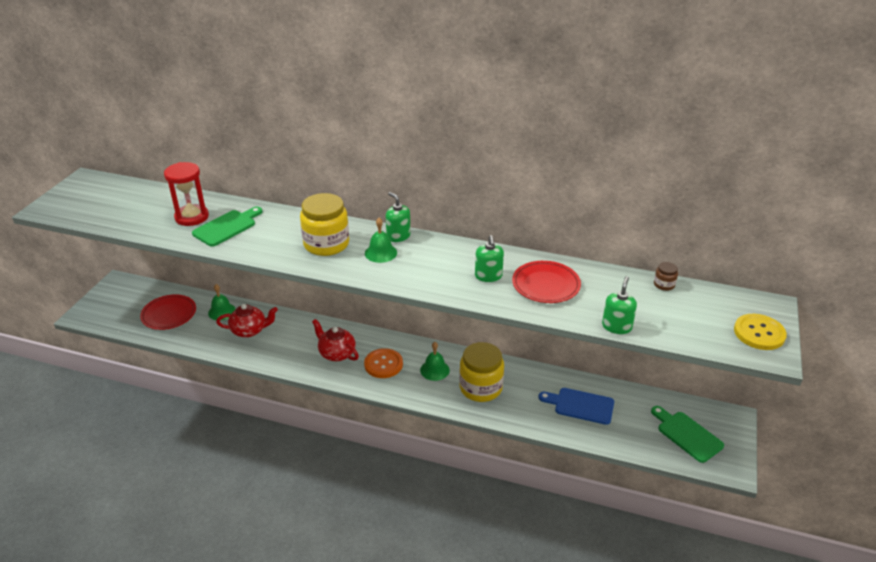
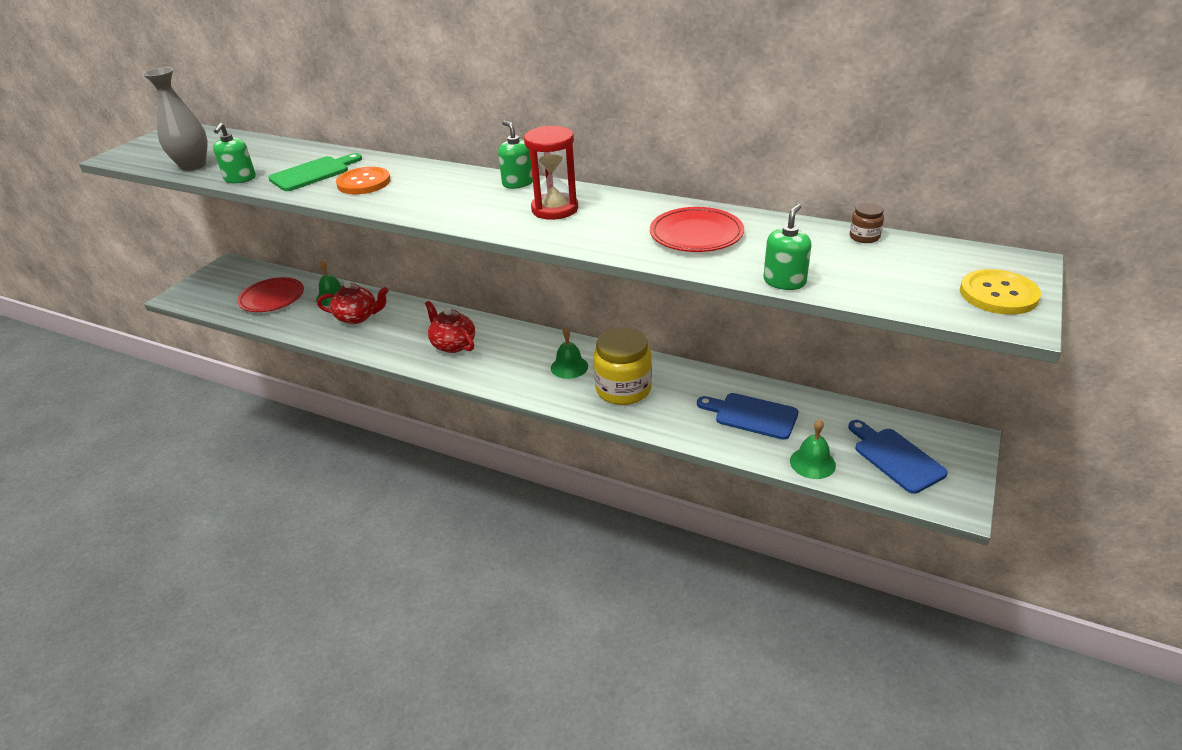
camera: 10 degrees right, 0 degrees up
(118, 219) = (193, 165): none -> grey vase
(192, 217) = (277, 164): red hourglass -> red hourglass (555, 209)
(326, 244) = (425, 190): yellow jar -> none
(380, 253) = (489, 199): green bell -> green bell (812, 463)
(383, 364) = (507, 358): orange button -> orange button (364, 183)
(488, 276) = (621, 224): green soap dispenser -> green soap dispenser (240, 179)
(687, 435) = (896, 458): green cutting board -> blue cutting board

